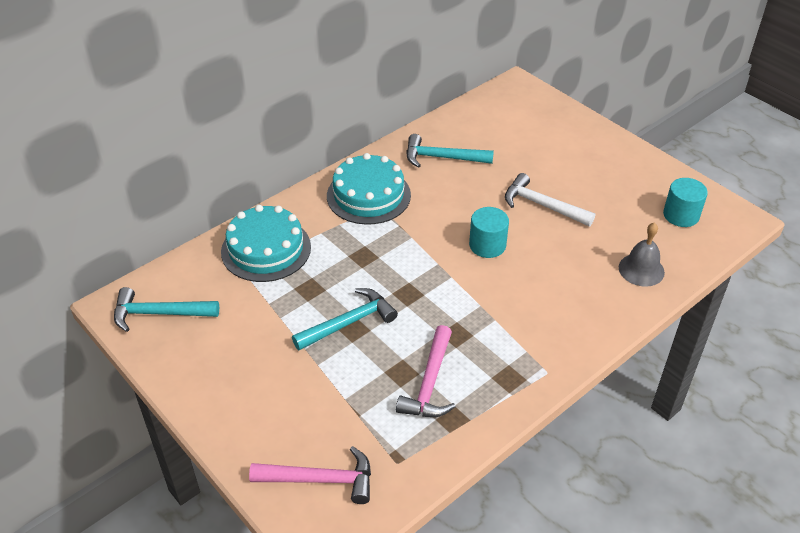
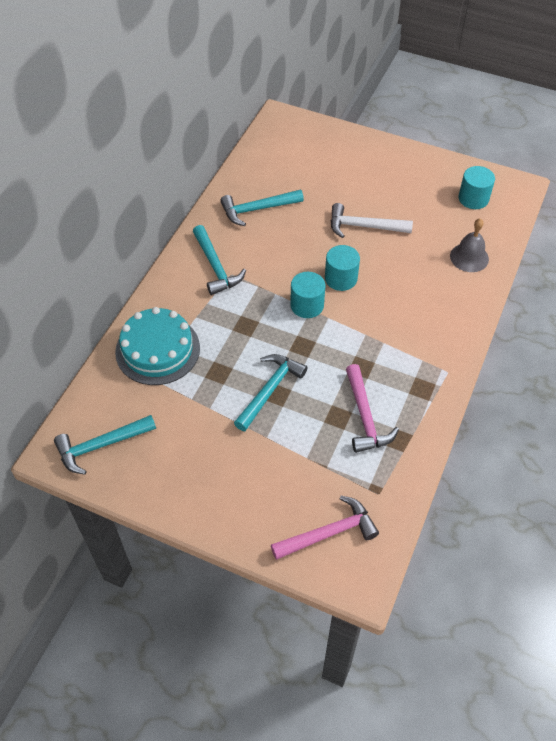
camera: 25 degrees left, 10 degrees up
(368, 195) = (216, 267): turquoise cake -> turquoise hammer
(436, 258) = (307, 305): none -> turquoise cylinder

